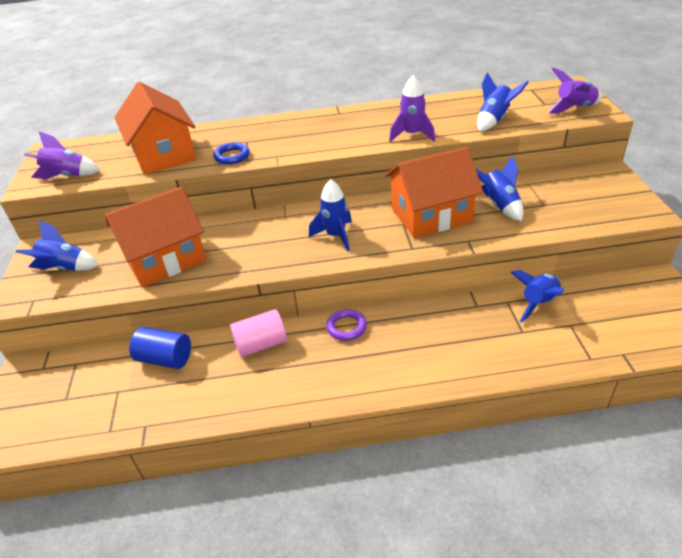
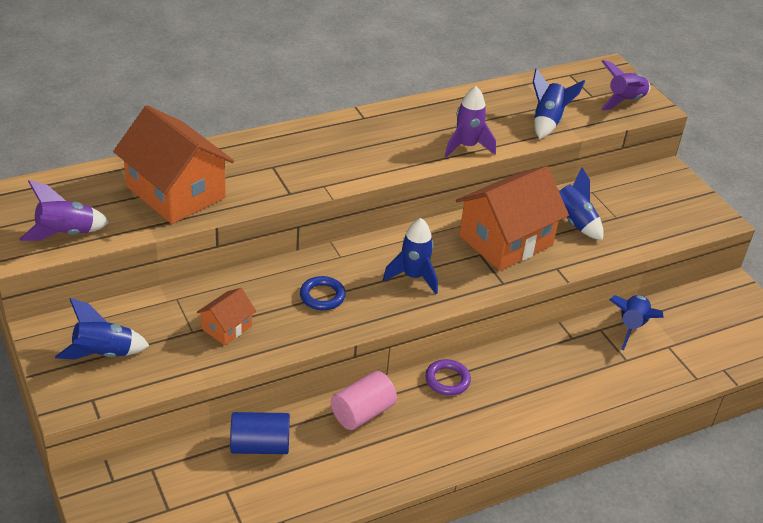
camera: 25 degrees left, 0 degrees up
(165, 259) = (226, 327): orange house -> orange house, size x0.47
(232, 156) = (268, 189): blue ring -> blue ring (322, 296)

